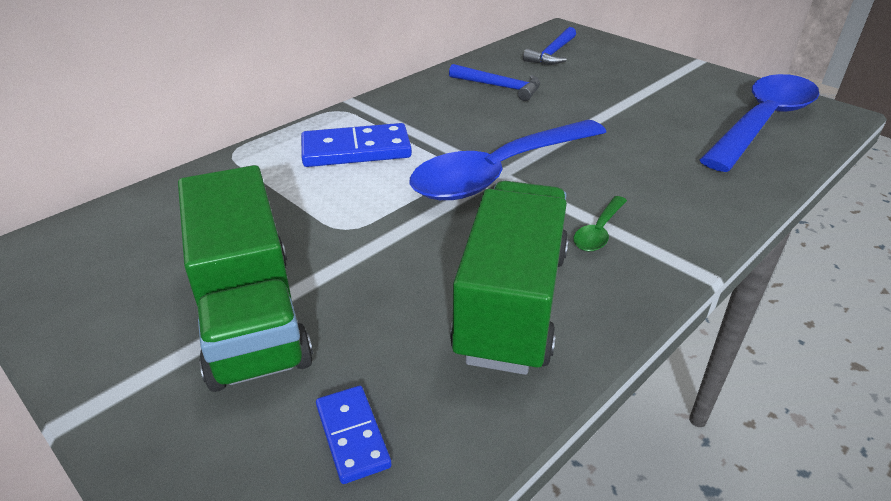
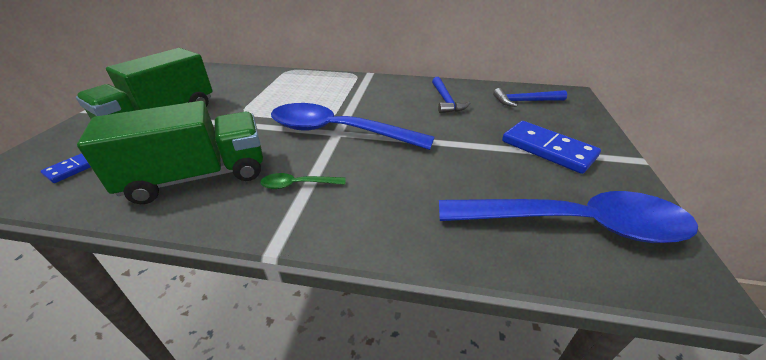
camera: 55 degrees right, 0 degrees up
(356, 150) = (319, 90): blue domino -> blue domino (547, 149)

